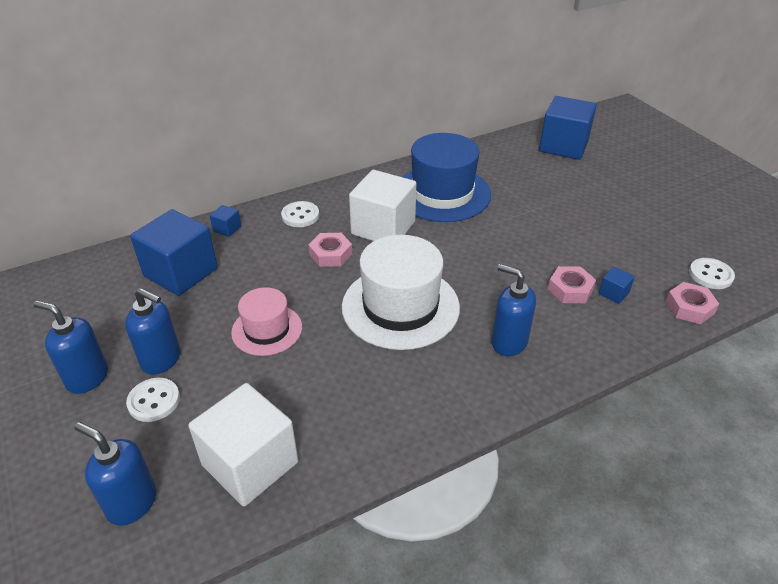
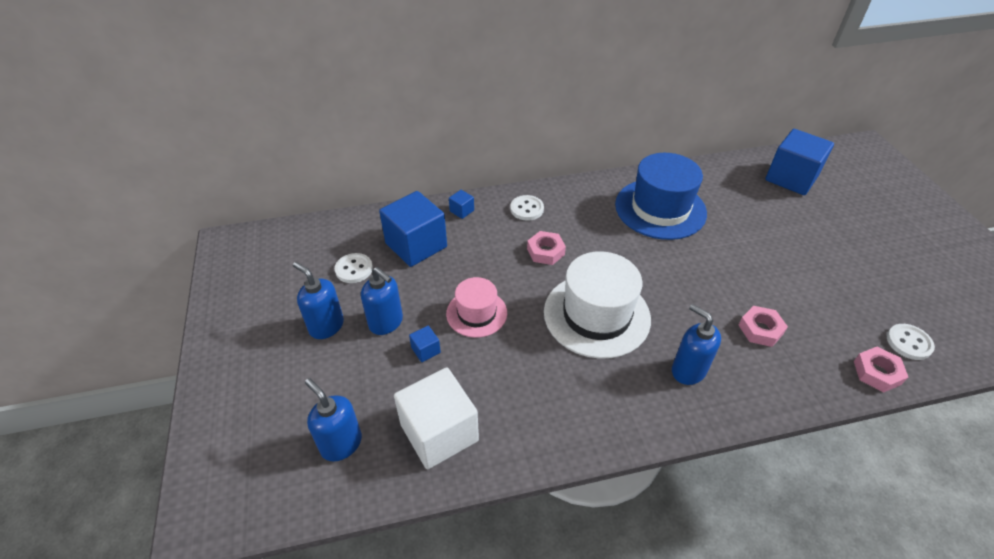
camera: 15 degrees right, 5 degrees up
(154, 401) = (373, 358): white button -> white button (354, 269)
(383, 228) = (598, 234): white cube -> none
(613, 293) = (802, 342): blue cube -> blue cube (426, 350)

